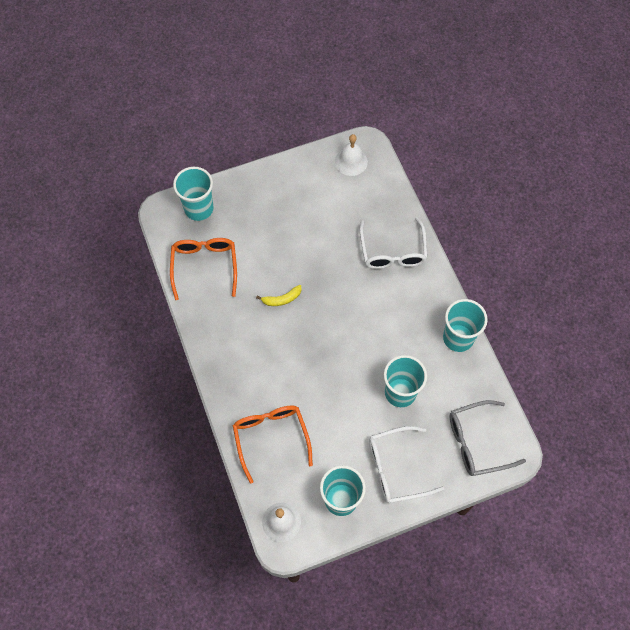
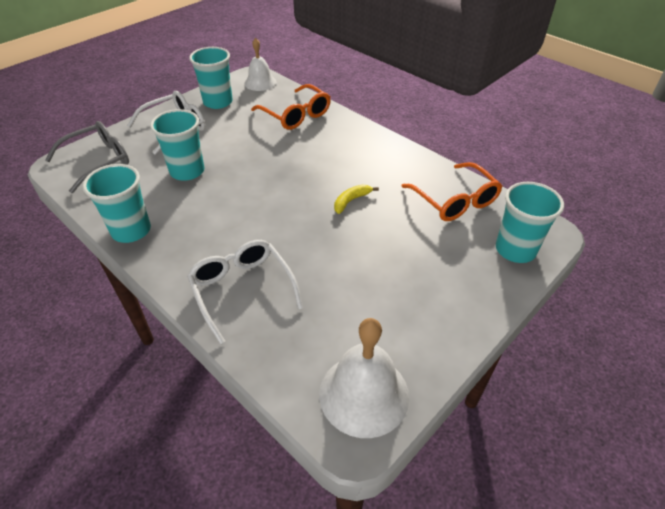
camera: 155 degrees right, 20 degrees down
(351, 161) = (364, 394): white bell -> white bell, size x1.54

